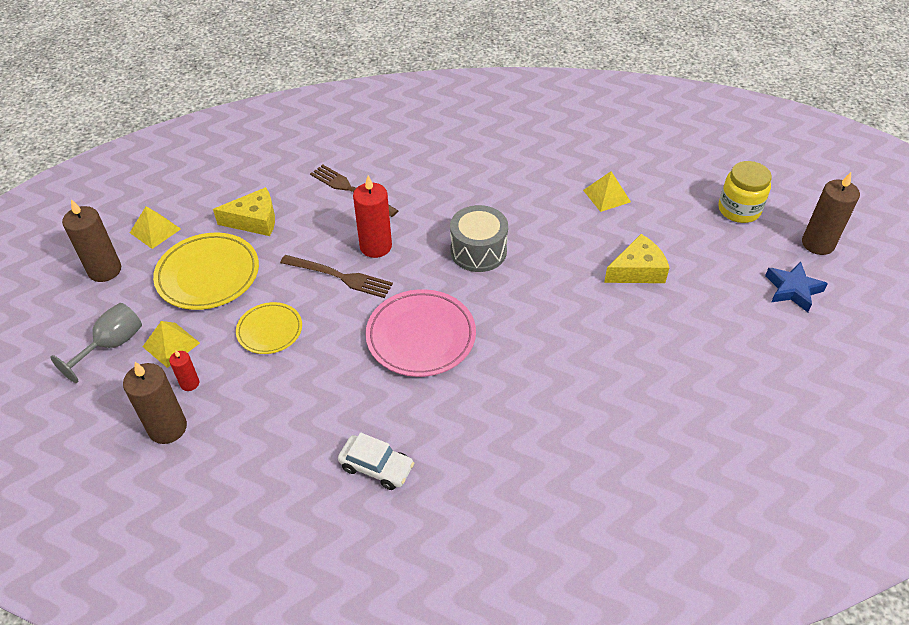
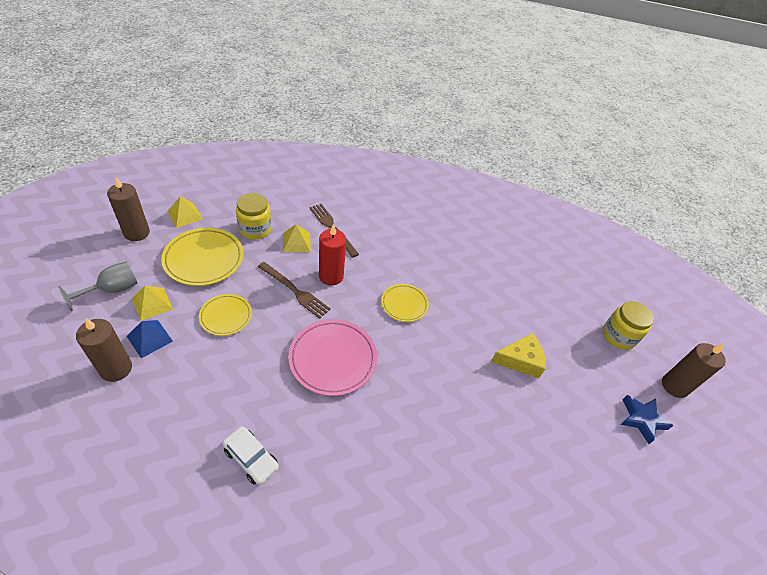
camera: 10 degrees right, 0 degrees up
(189, 383) = (149, 338): red candle -> blue pyramid
(254, 220) = (255, 229): yellow cheese -> yellow jar
(478, 251) = (404, 304): grey drum -> yellow plate
(606, 196) = (518, 292): yellow pyramid -> yellow pyramid (296, 242)

